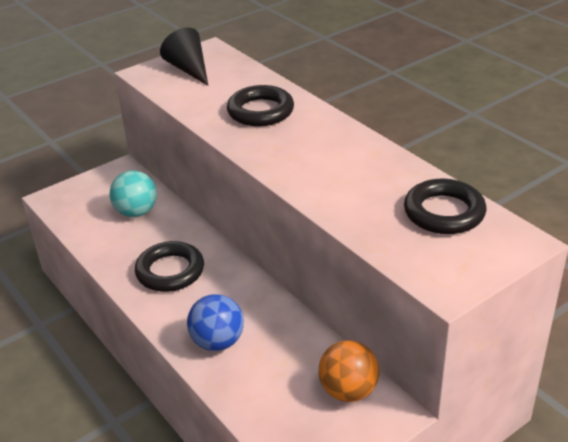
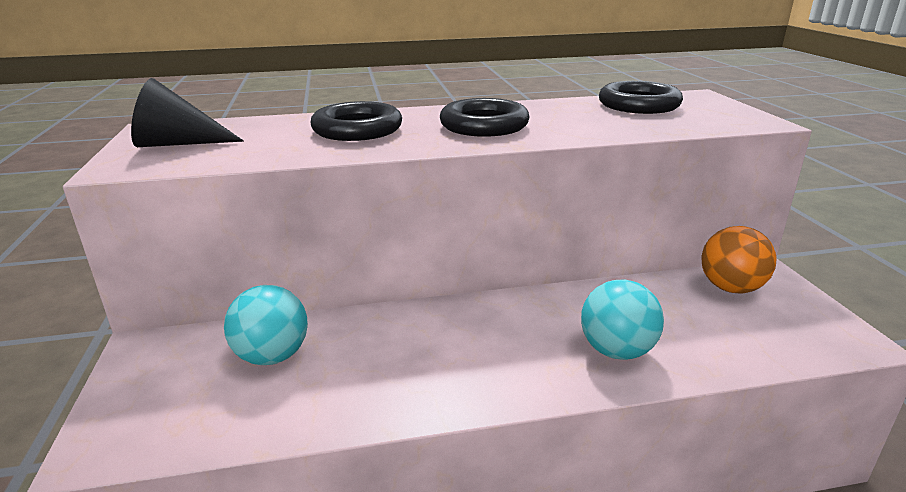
camera: 65 degrees left, 10 degrees down
(170, 271) = (443, 356): black ring -> black ring (484, 125)
(217, 342) = (616, 351): blue ball -> turquoise ball

